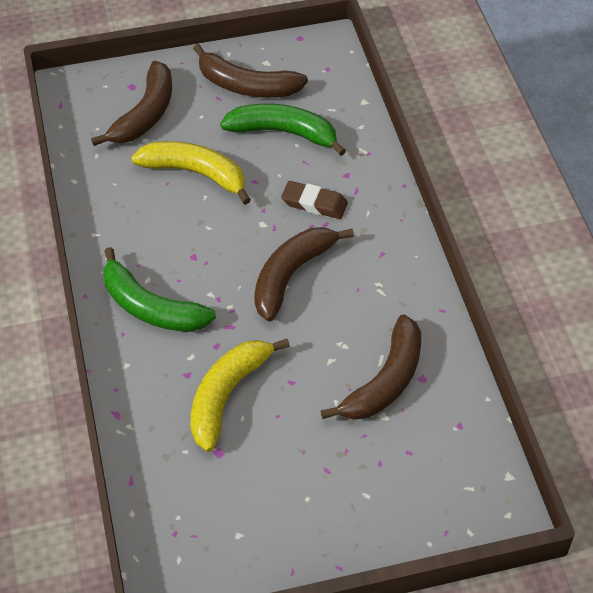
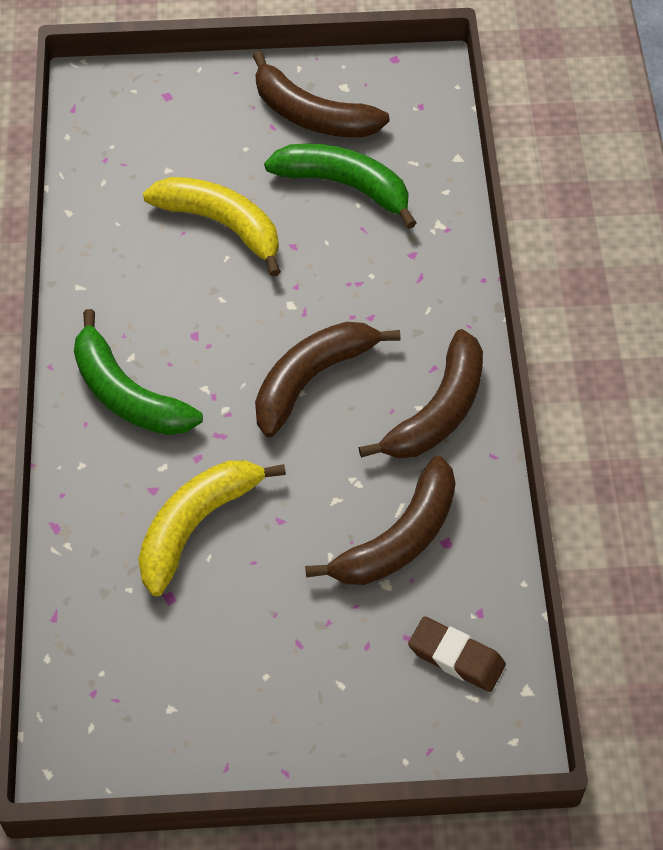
camera: 10 degrees right, 5 degrees up
(145, 114) = (176, 136): brown banana -> brown banana (438, 411)
(314, 203) = (362, 287): brown eraser -> brown eraser (456, 657)

